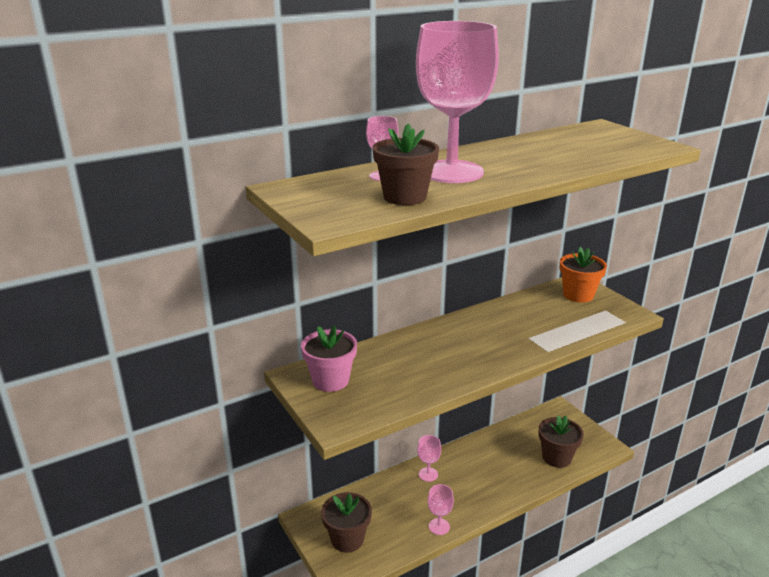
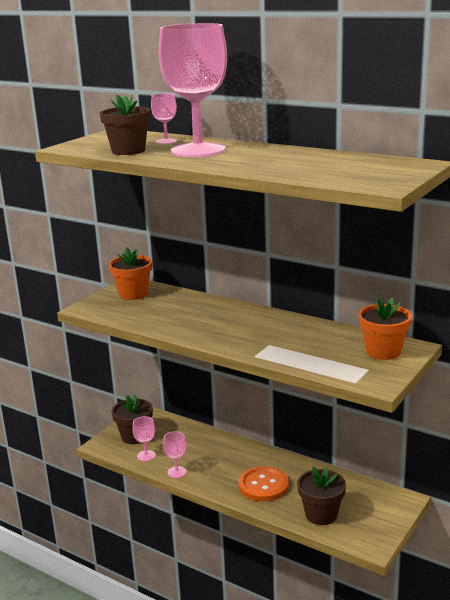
camera: 65 degrees right, 5 degrees down
(330, 380) = (133, 294): pink flower pot -> orange flower pot
(428, 474) = (233, 450): pink goblet -> pink goblet (146, 456)
(497, 475) = (263, 485): none -> orange button

